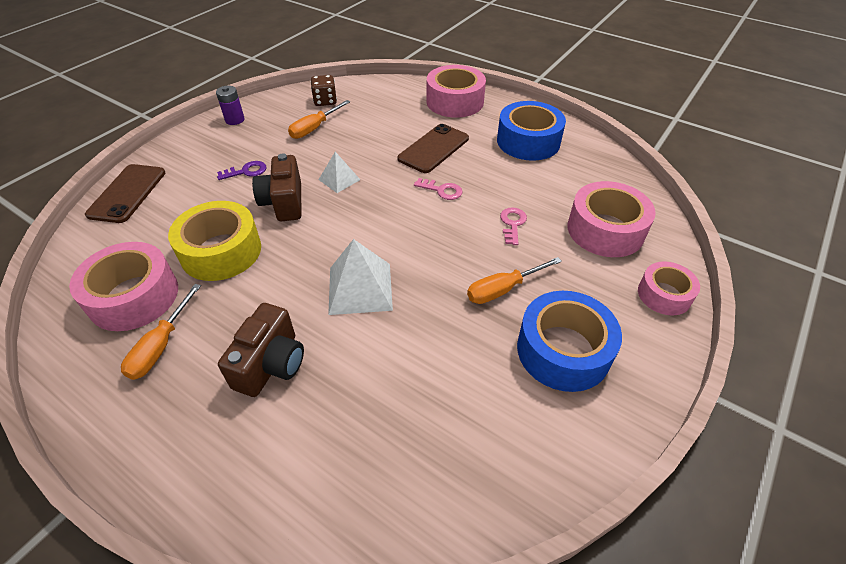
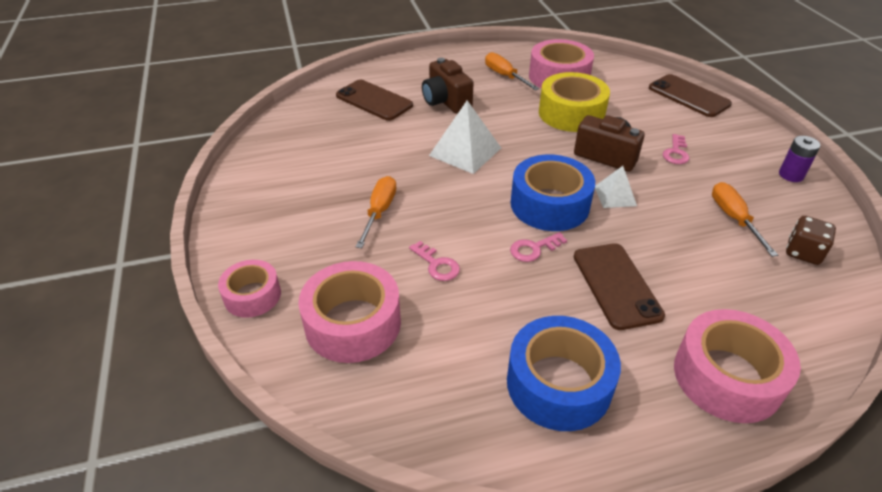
camera: 130 degrees right, 5 degrees down
(246, 171) = (676, 153): purple key -> pink key
(327, 444) = (374, 100): none -> brown phone
(563, 350) = (299, 205): blue tape -> blue tape (549, 204)

